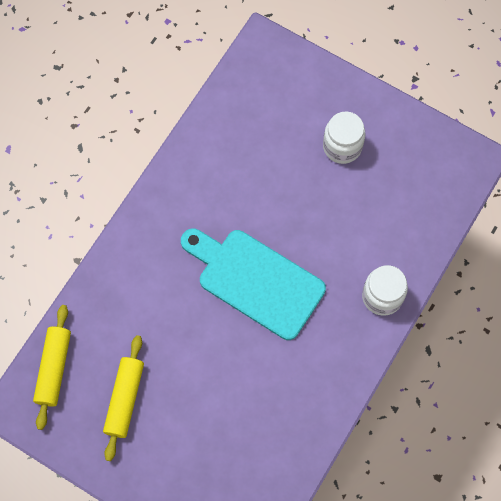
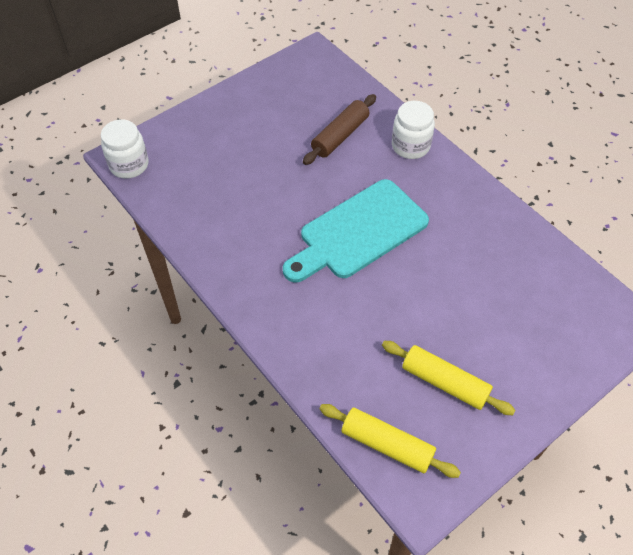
camera: 70 degrees left, 15 degrees down
(342, 146) = (256, 131): white jar -> white jar (129, 165)
(368, 225) = (340, 136): none -> brown rolling pin

